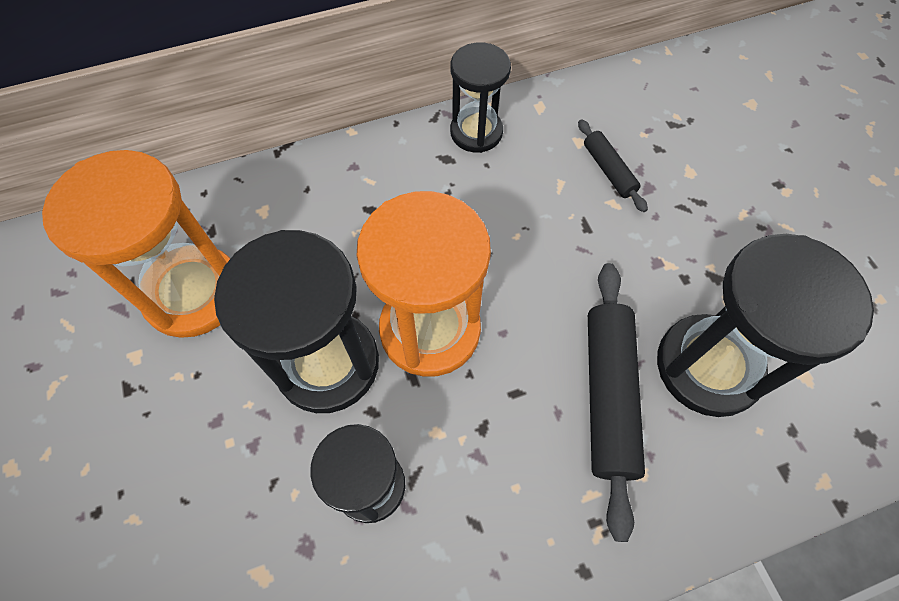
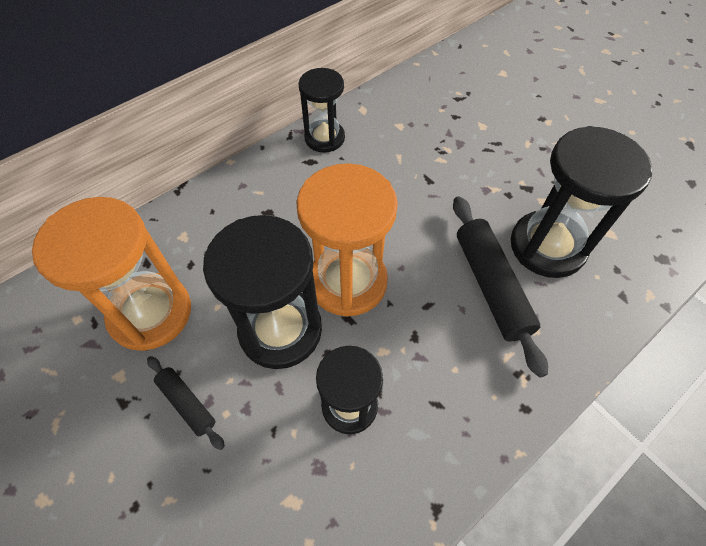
camera: 20 degrees left, 5 degrees down
(608, 170) = (428, 139): black rolling pin -> black rolling pin (187, 403)

